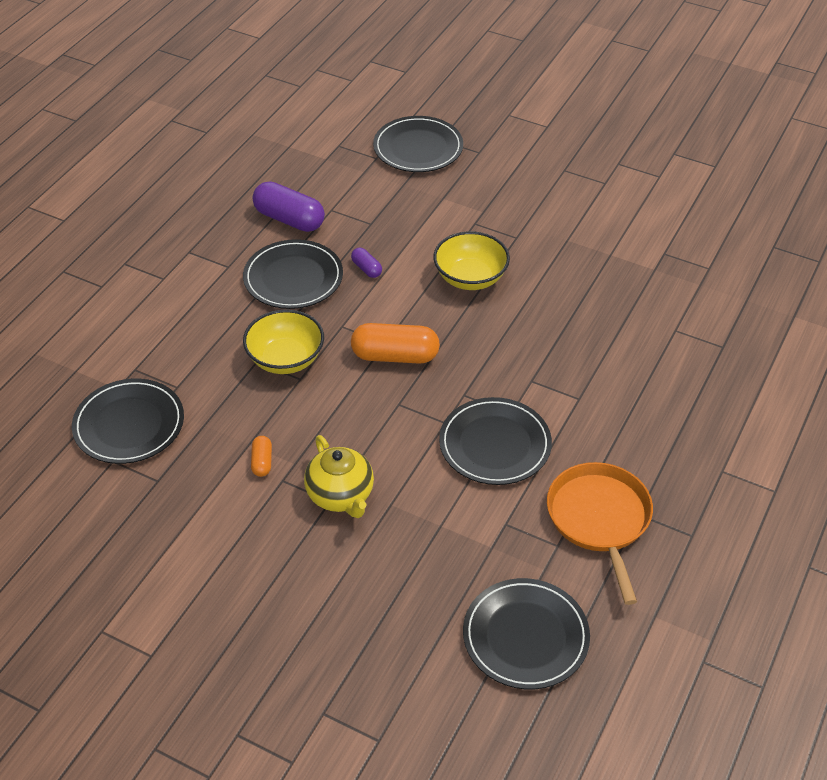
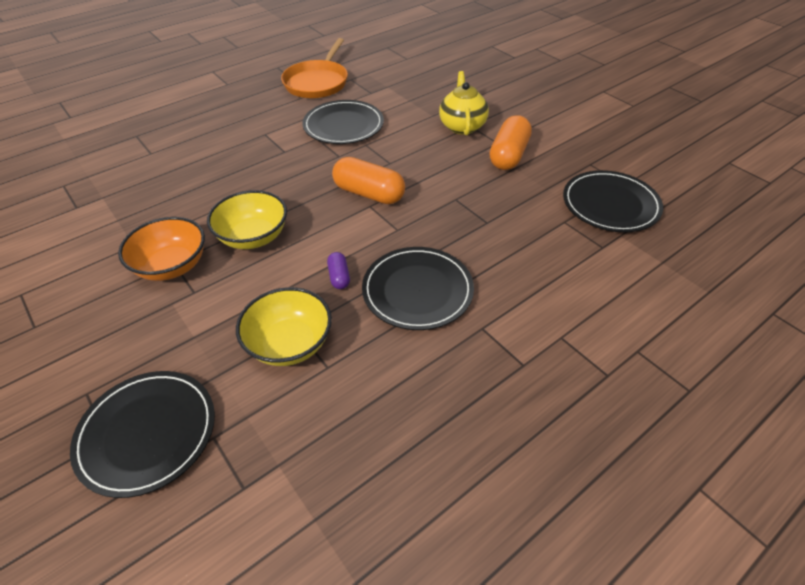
camera: 155 degrees left, 0 degrees up
(262, 462) = (508, 155): orange capsule -> orange capsule, size x2.02
(285, 359) = (461, 217): yellow bowl -> yellow bowl (289, 344)
(289, 219) = (384, 370): purple capsule -> none
(514, 235) = (172, 266): none -> orange bowl
(525, 636) = (398, 57): black plate -> none

